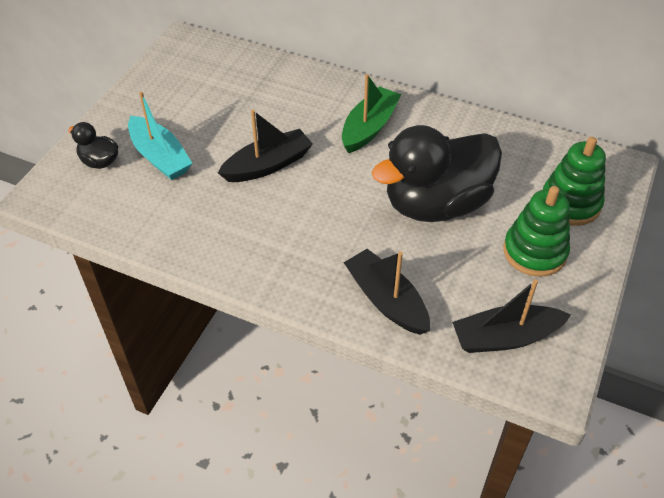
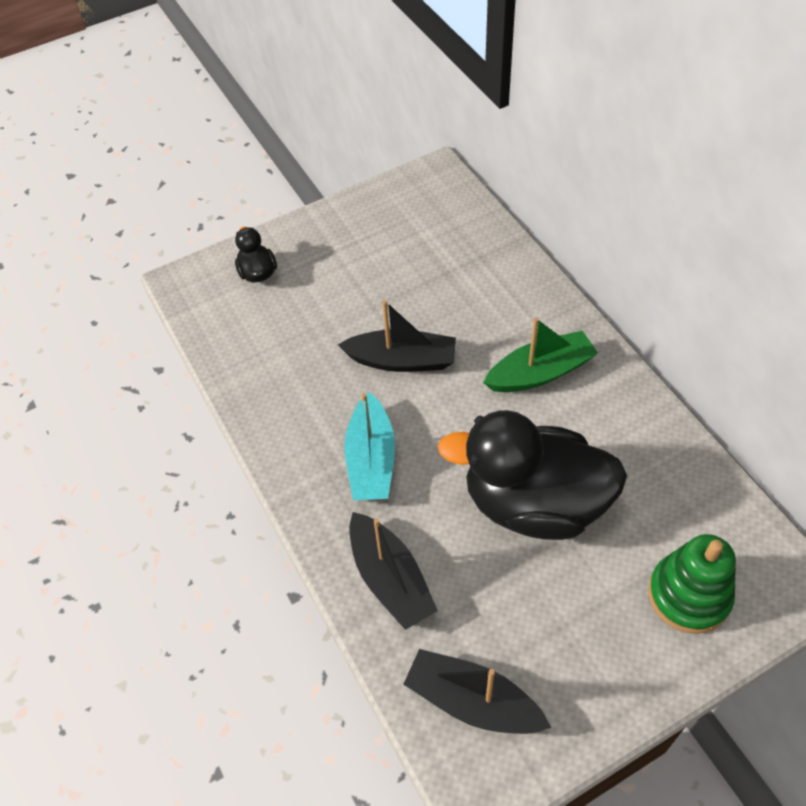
camera: 40 degrees right, 5 degrees up
(160, 157) = (312, 296): turquoise boat -> turquoise boat (371, 460)
(386, 300) = (390, 579): black boat -> black boat turned 150 degrees clockwise
(534, 252) = (592, 626): green stacking toy -> none

